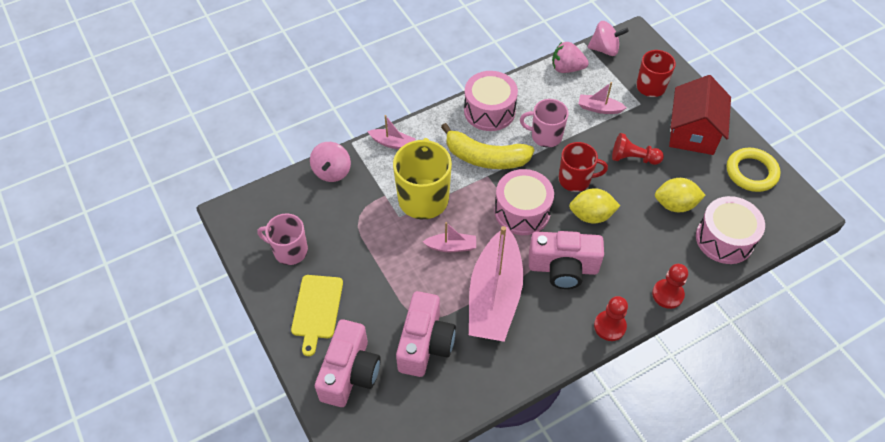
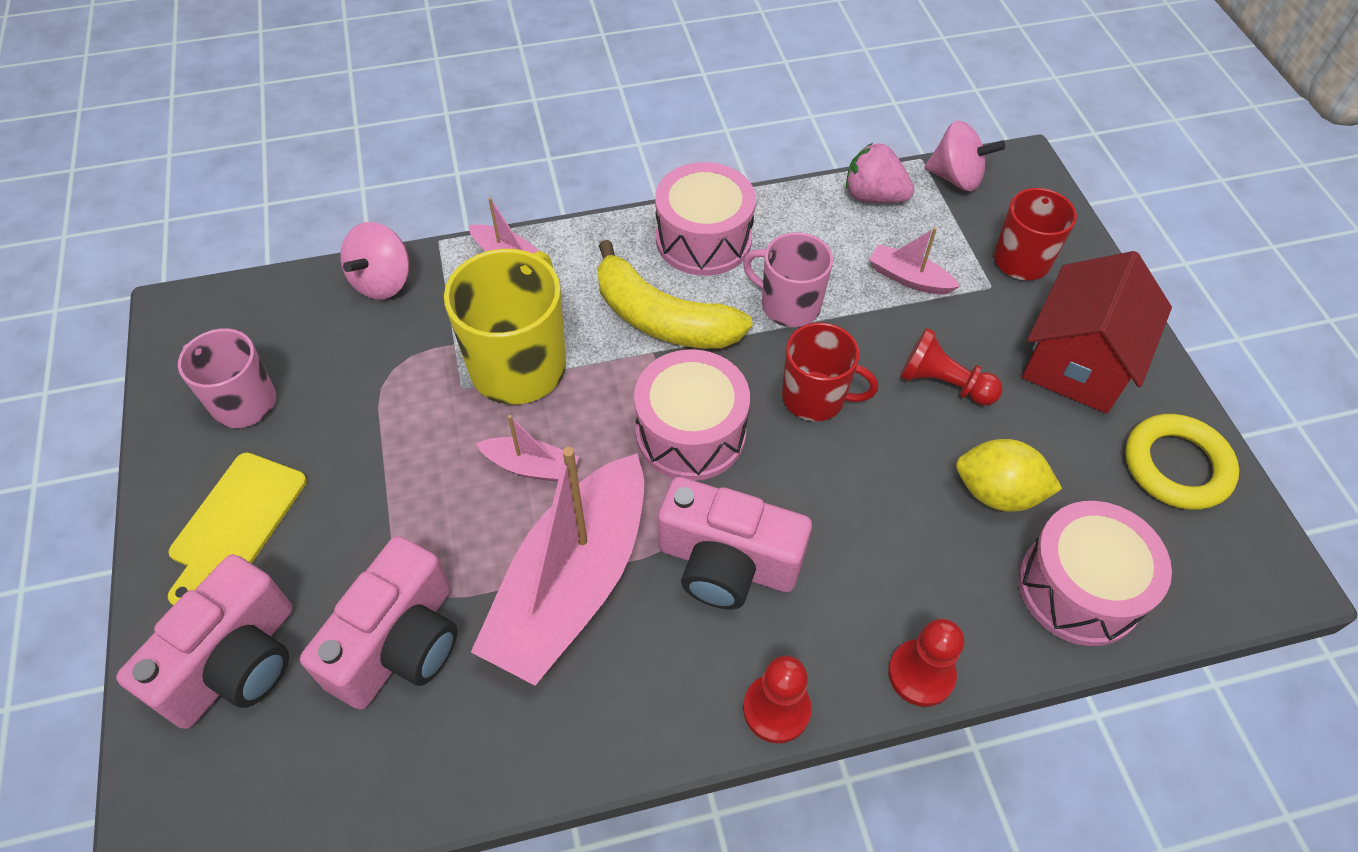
camera: 15 degrees right, 0 degrees up
(591, 215) = (821, 473): yellow lemon -> none

